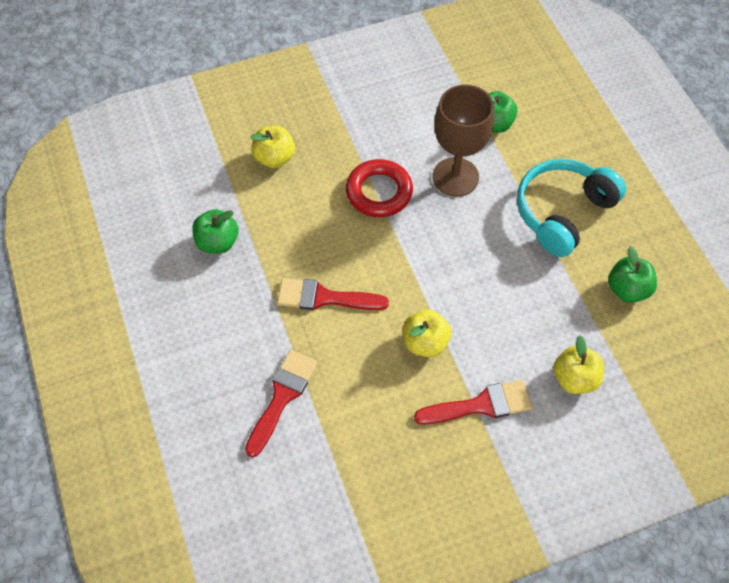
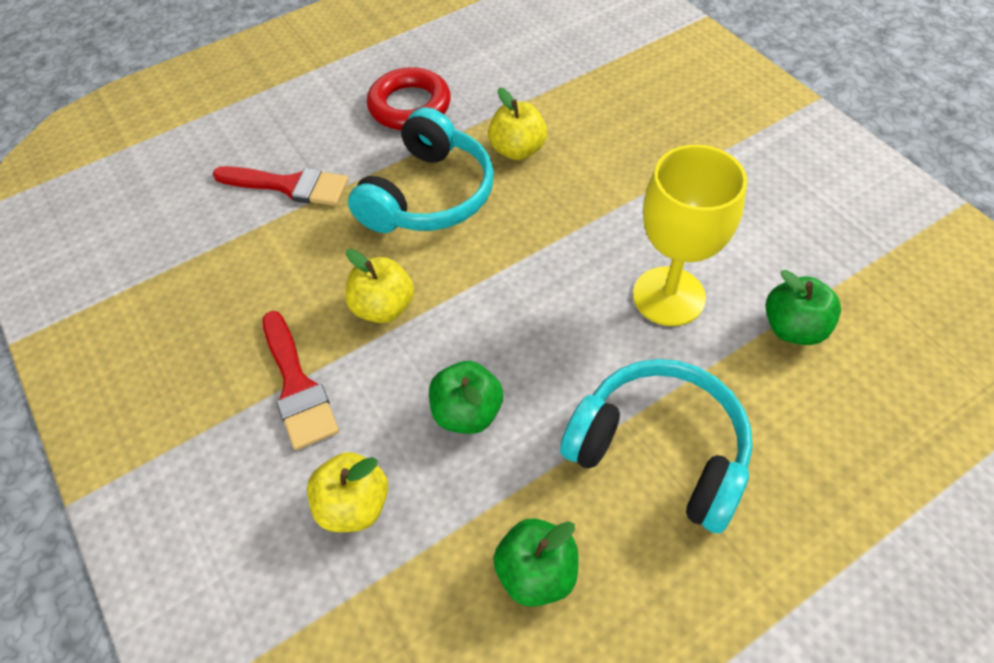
camera: 80 degrees right, 5 degrees down
(218, 242) = (480, 90): green apple -> green apple (467, 412)
(274, 158) = (618, 108): yellow apple -> yellow apple (517, 150)
(324, 298) = (428, 195): red brush -> turquoise headphones
(379, 192) = (606, 216): red ring -> red ring (409, 106)
(455, 177) = (668, 296): brown goblet -> yellow goblet

